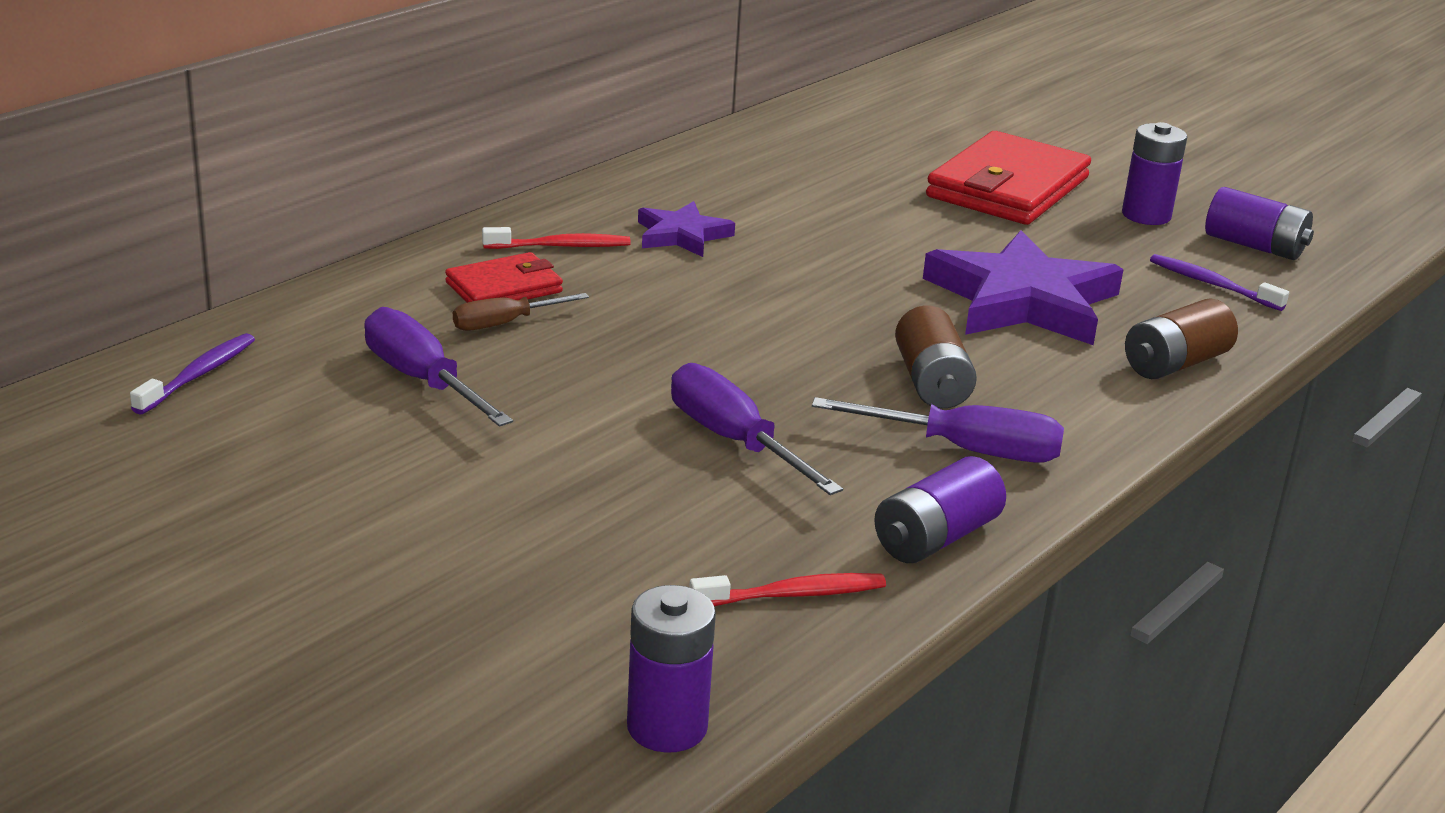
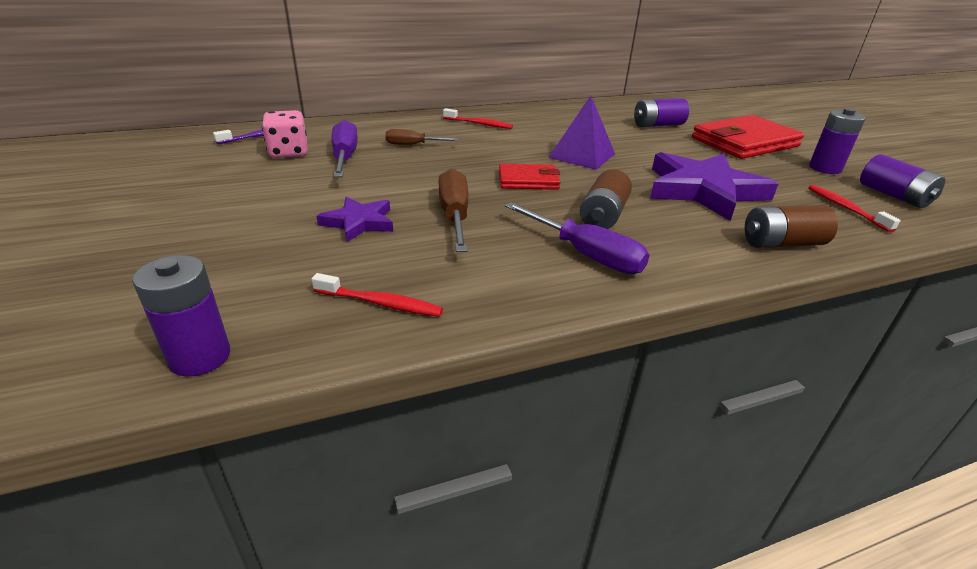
camera: 30 degrees right, 5 degrees up
(308, 397) = (289, 153): none -> pink dice
(504, 287) = (432, 133): red wallet -> red wallet (528, 180)
(682, 235) = (542, 130): purple star -> purple star (359, 222)
(733, 441) = (454, 215): purple screwdriver -> brown screwdriver
(798, 276) = (582, 155): none -> purple pyramid
(935, 538) = (509, 297): purple battery -> purple battery (658, 125)
(1212, 284) = (845, 208): purple toothbrush -> red toothbrush

